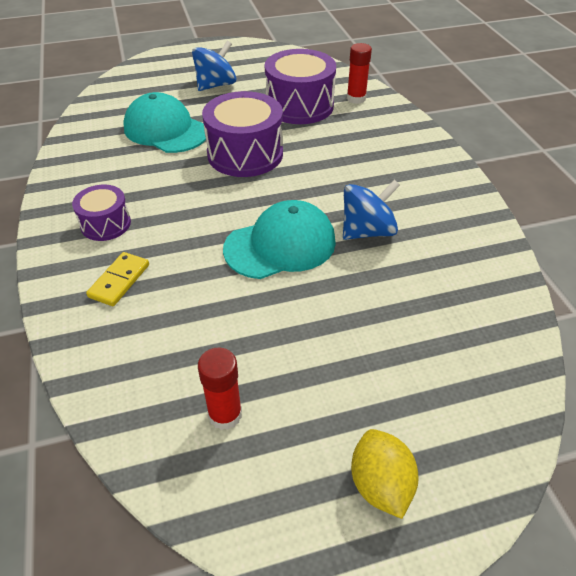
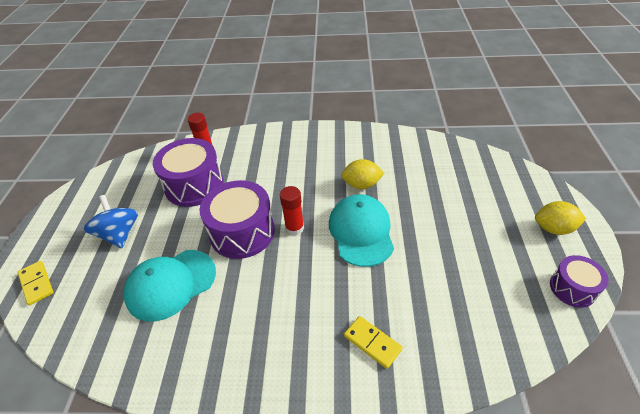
camera: 70 degrees left, 0 degrees up
(106, 224) = (295, 348): purple drum -> purple drum (572, 288)
(151, 66) = (36, 284): none -> yellow domino
(225, 414) = (508, 290): red glue stick -> red glue stick (294, 228)
(367, 231) = (361, 184): blue spinning top -> yellow lemon

